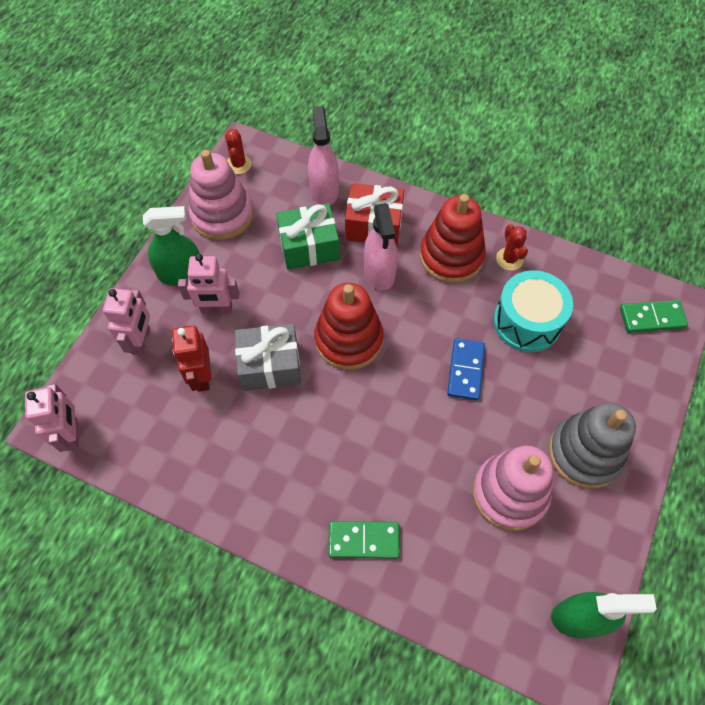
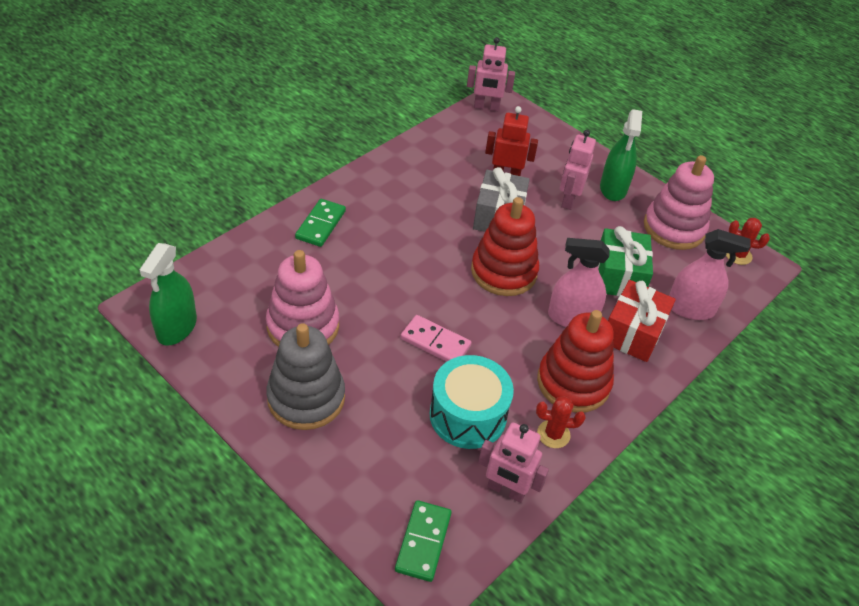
camera: 105 degrees right, 15 degrees down
(141, 341) = (552, 153): pink robot -> pink robot (506, 490)
(465, 370) = (435, 342): blue domino -> pink domino

